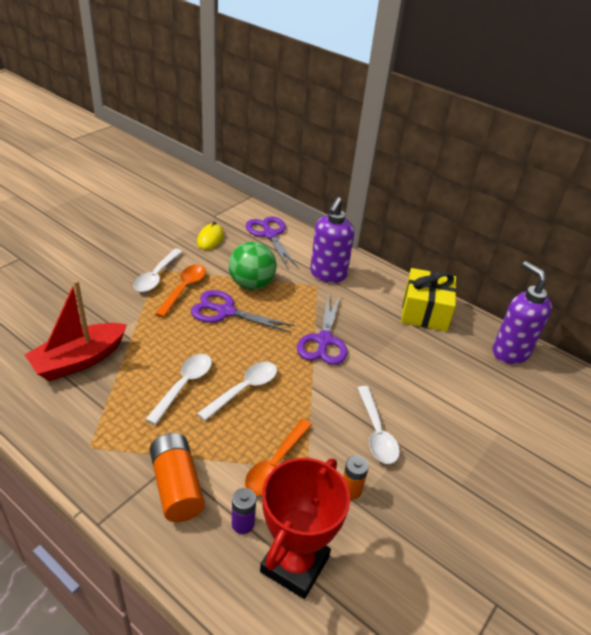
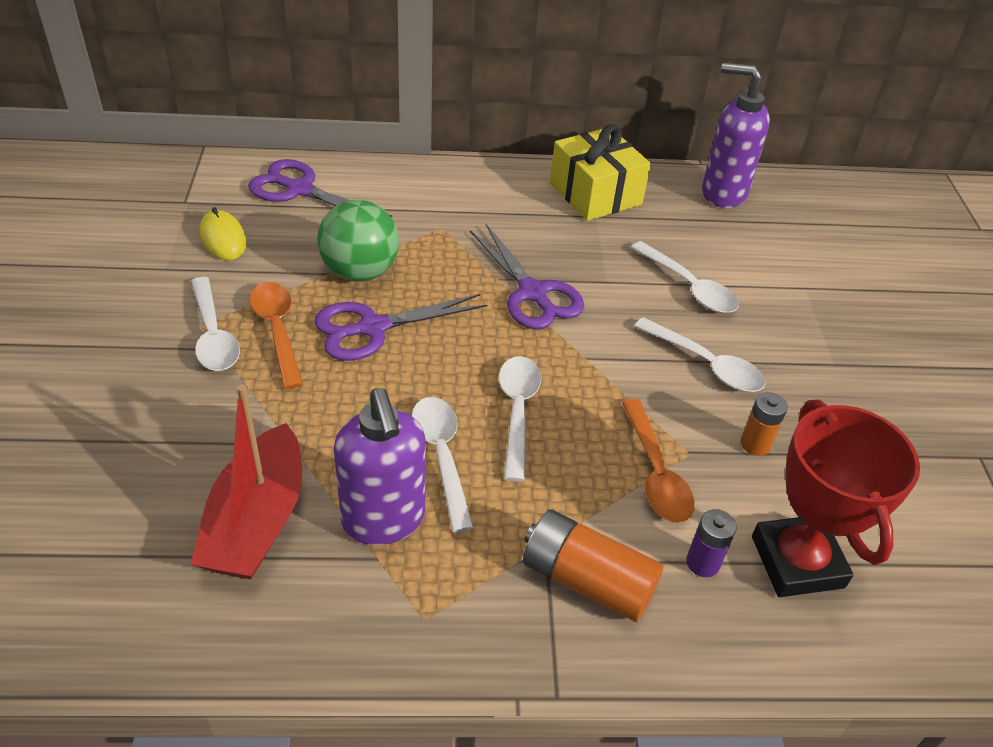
camera: 40 degrees left, 5 degrees up
(328, 275) = (438, 206): purple soap dispenser -> purple soap dispenser (383, 520)
(419, 388) = (689, 287): none -> white spoon

